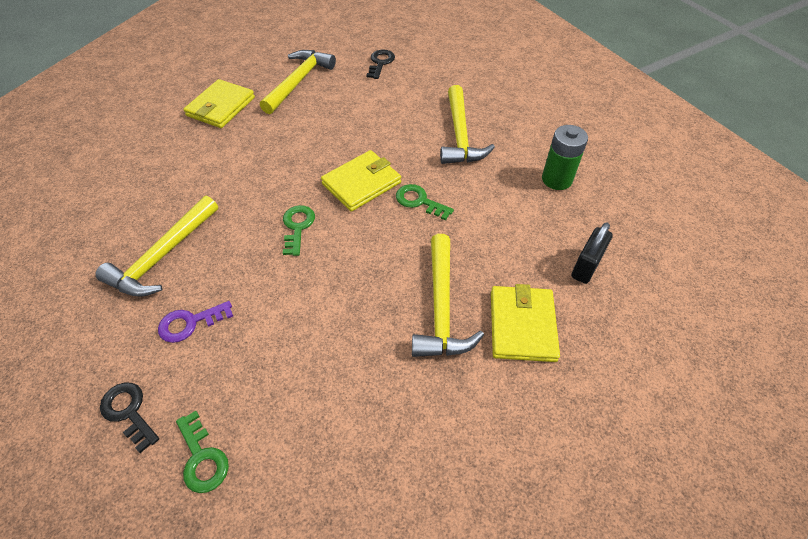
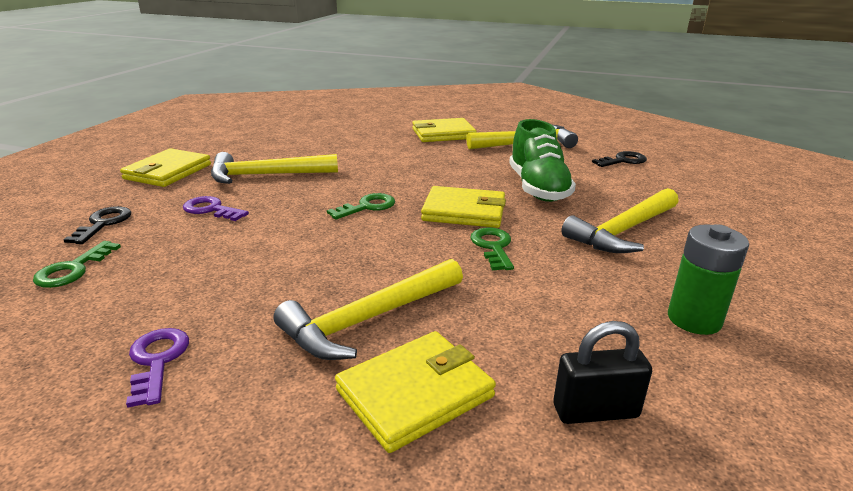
camera: 50 degrees right, 25 degrees down
(59, 323) = (168, 172): none -> yellow wallet
(371, 127) = (538, 188): none -> green shoe
(391, 437) = (157, 361): none -> purple key

